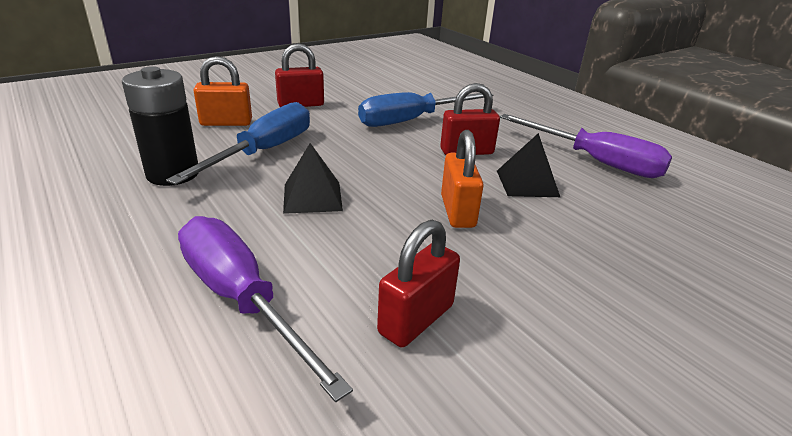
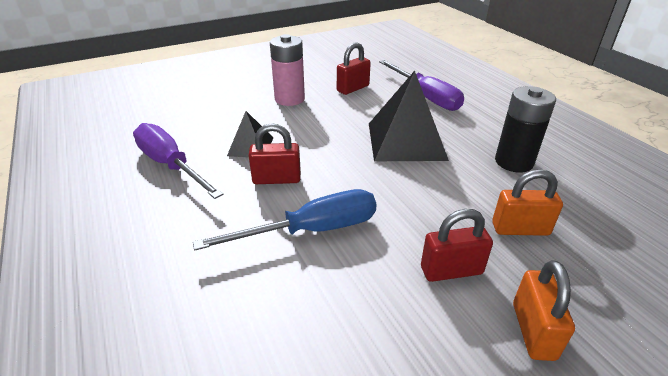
camera: 170 degrees left, 5 degrees up
(264, 152) = (458, 183): blue screwdriver -> none
(312, 197) = (406, 141): black pyramid -> black pyramid, size x1.88
(457, 211) = (313, 128): orange padlock -> orange padlock (533, 331)
(539, 274) = (289, 99): none -> pink battery

